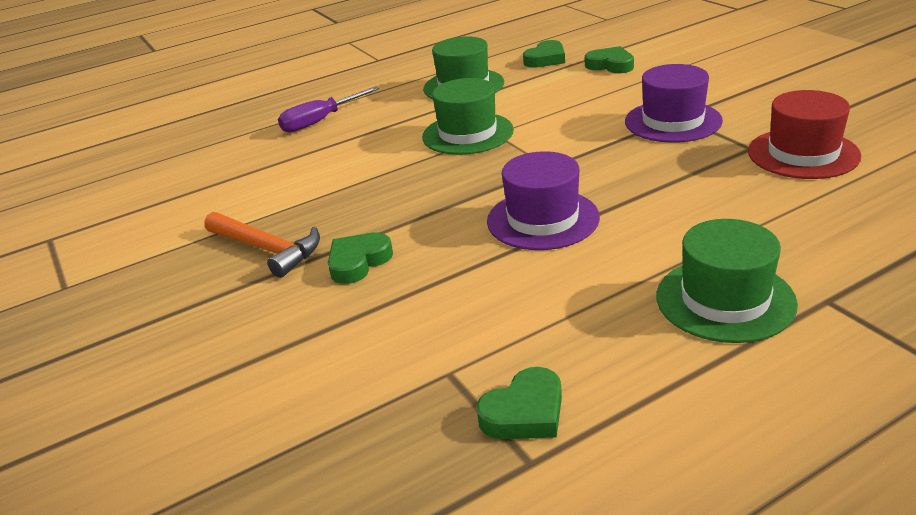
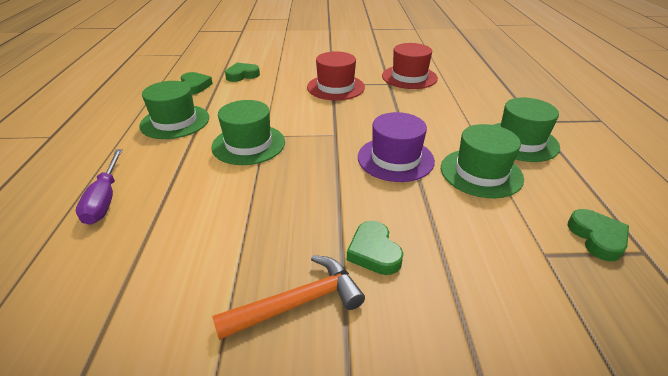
camera: 65 degrees left, 5 degrees up
(584, 286) = (481, 173): none -> green hat
(673, 121) = (335, 87): purple hat -> red hat

